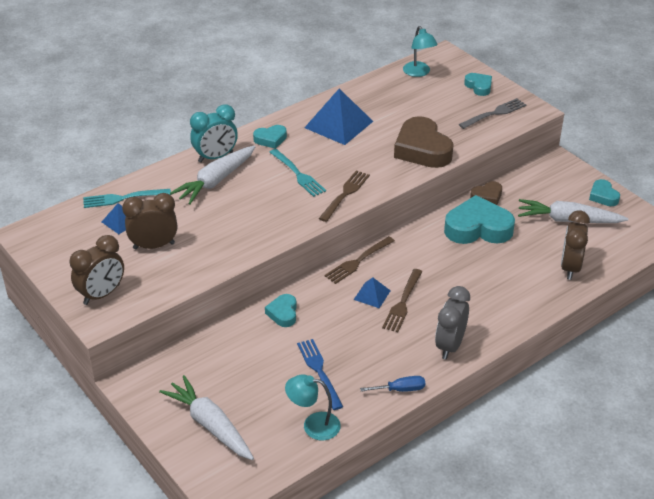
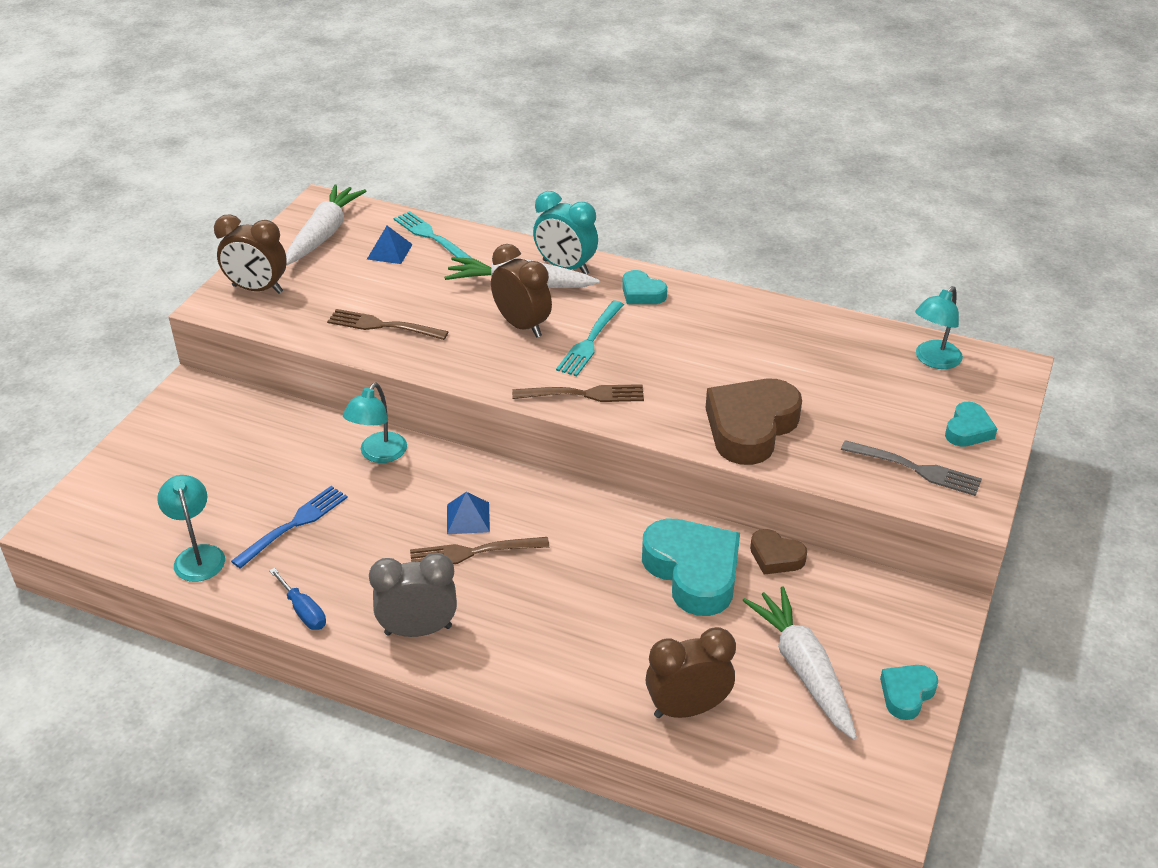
camera: 60 degrees right, 0 degrees up
(154, 246) = (364, 290): brown clock -> brown clock (522, 325)
(210, 425) = (155, 472): white carrot -> white carrot (324, 234)
(283, 313) = (378, 454): turquoise heart -> turquoise lamp
(338, 124) = (730, 334): blue pyramid -> none
(358, 261) = (526, 481): brown fork -> brown fork (384, 326)

